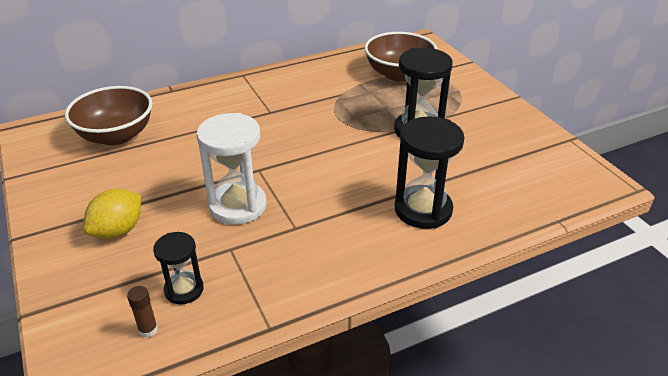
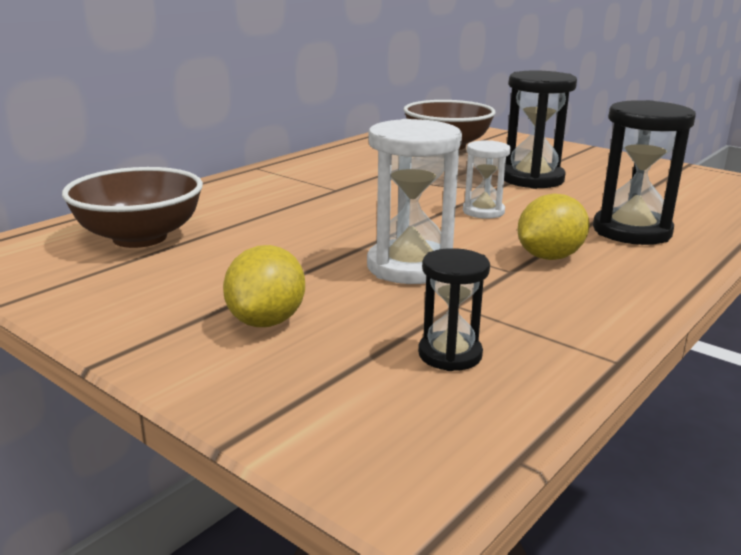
camera: 25 degrees left, 15 degrees down
(148, 330) = (457, 406): brown glue stick -> none
(334, 221) = (549, 257): none -> yellow lemon
(342, 161) = (483, 211): none -> white hourglass

